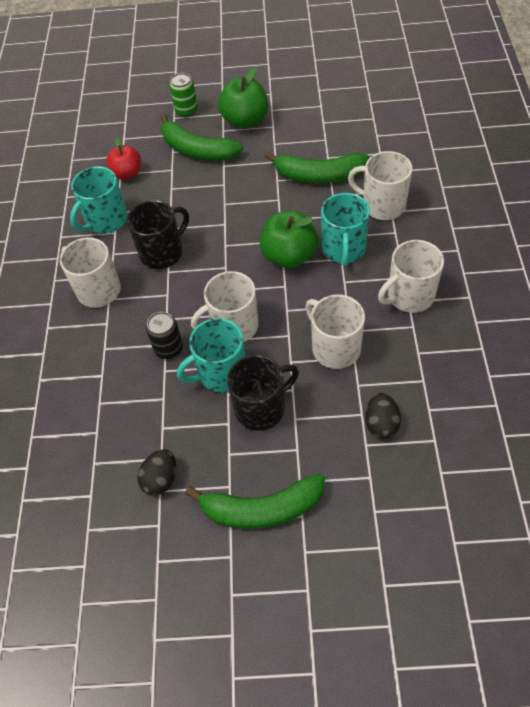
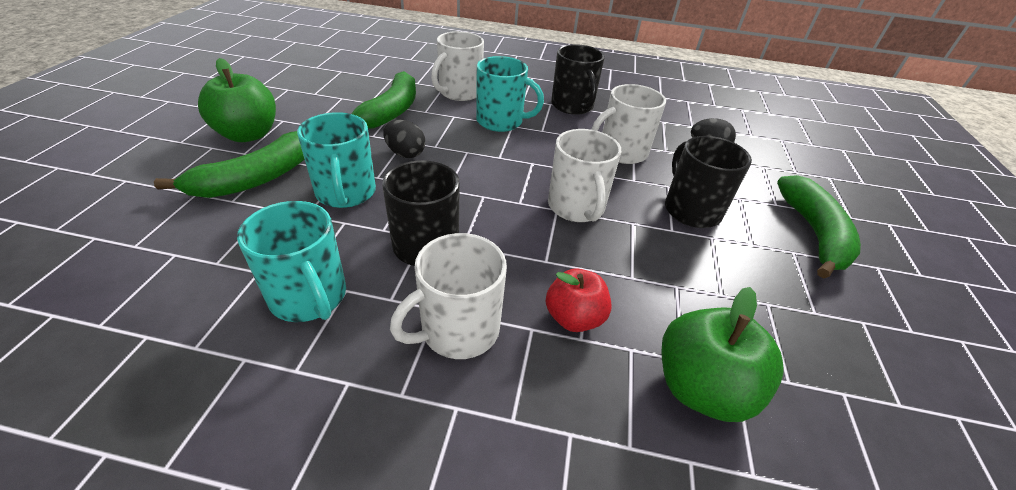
camera: 85 degrees left, 15 degrees down
(127, 173) = (224, 254): red apple -> red apple (574, 318)
(161, 479) = (798, 308): black egg -> black egg (405, 153)
(169, 349) = (597, 267): black can -> none
(186, 111) = (162, 173): green can -> none
(221, 373) = (642, 229): turquoise mug -> turquoise mug (346, 193)
(289, 256) = (492, 151): green apple -> green apple (701, 388)
(409, 296) = (572, 106): white mug -> black mug

